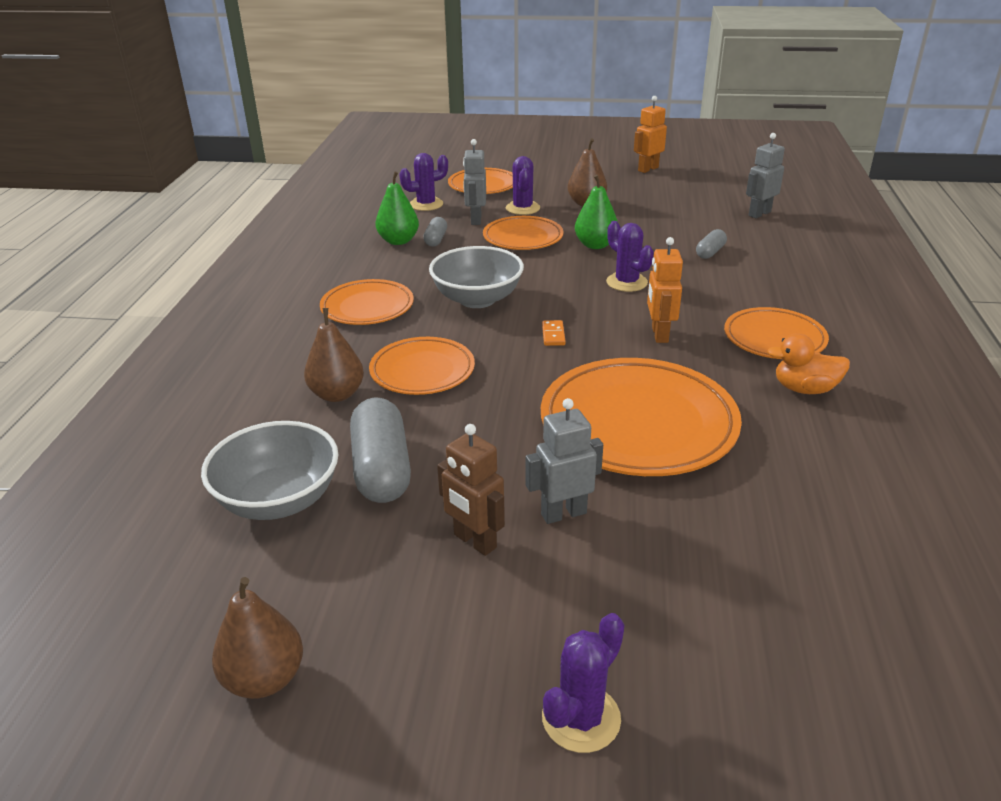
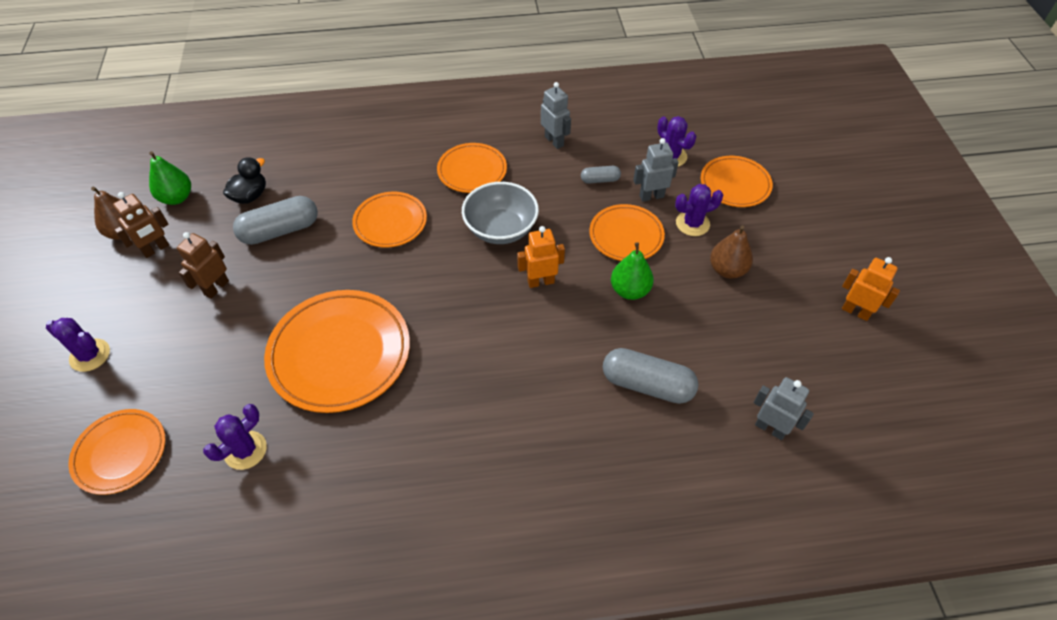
camera: 75 degrees right, 20 degrees up
(279, 500) = (250, 196): grey bowl -> black duck
(337, 394) = (356, 188): brown pear -> none
(342, 625) = (156, 249): none -> brown robot
(398, 241) = (588, 158): green pear -> green pear (177, 198)
(553, 335) = (455, 286): orange domino -> none
(563, 513) = (241, 325): grey robot -> grey robot (554, 141)
(626, 282) = (559, 323): purple cactus -> purple cactus (245, 450)
(659, 334) = (470, 355): orange robot -> orange robot (540, 282)
(710, 252) = (647, 384): grey capsule -> grey capsule, size x1.93
(774, 338) = (482, 442): orange plate -> orange plate (120, 453)
(804, 389) = (401, 464): orange duck -> none

